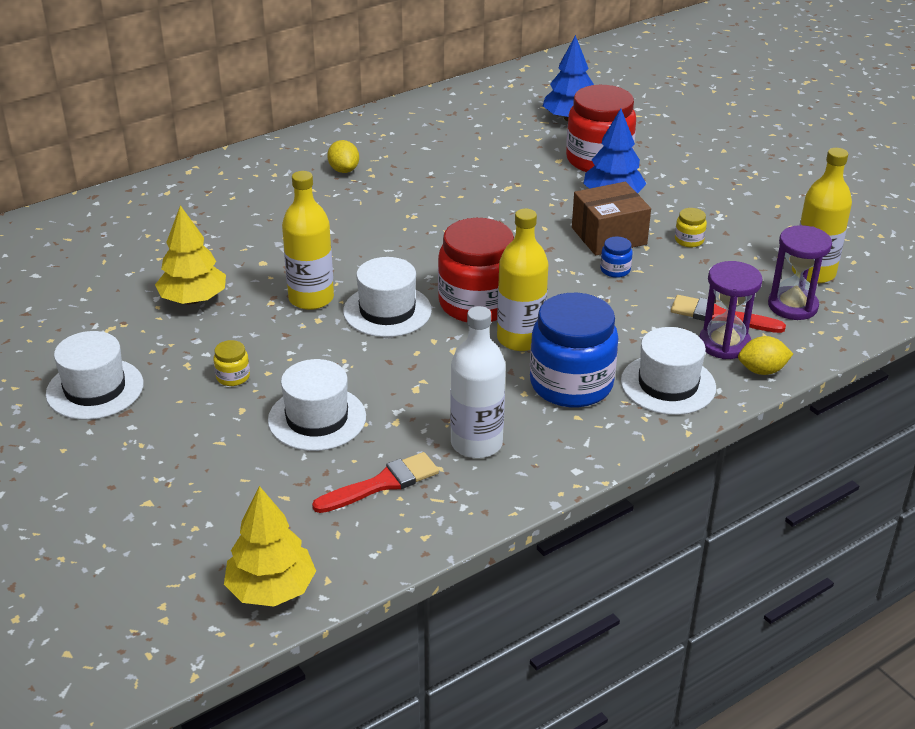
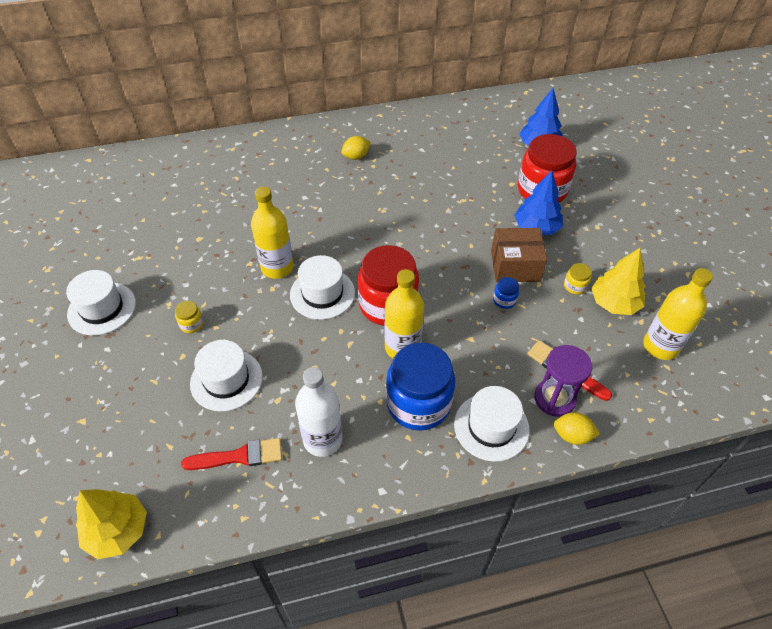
camera: 20 degrees right, 15 degrees up
(193, 299) = (201, 247): yellow tree -> yellow tree (614, 303)
(344, 170) = (356, 156): yellow lemon -> yellow lemon turned 60 degrees clockwise
(792, 306) = (627, 376): purple hourglass -> none

